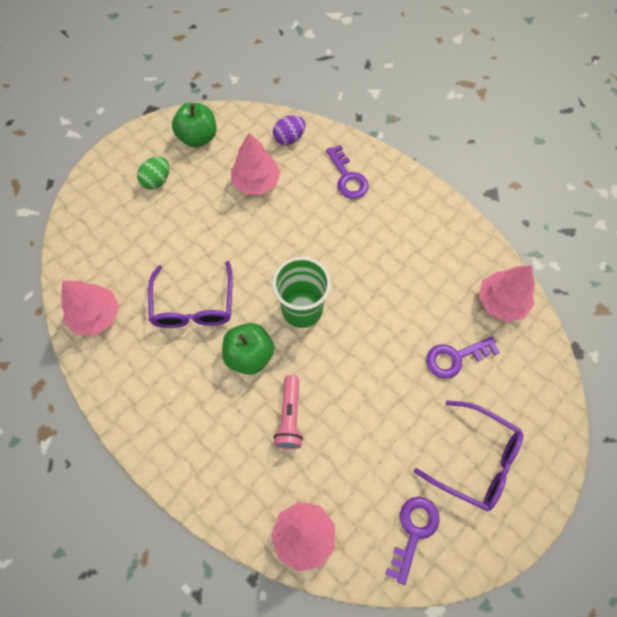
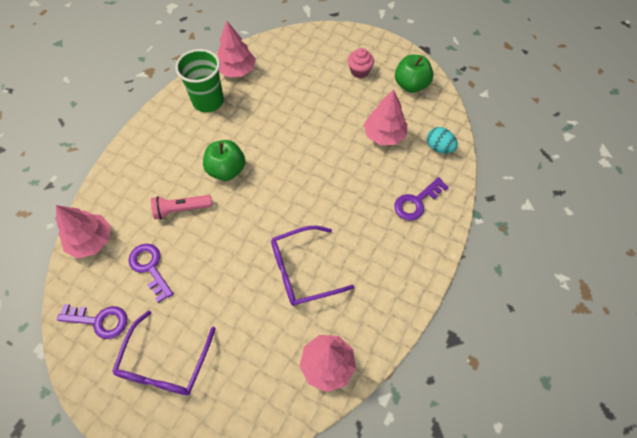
camera: 75 degrees right, 5 degrees down
(157, 181) = (359, 71): green egg -> pink cupcake
(193, 305) = (259, 124): purple glasses -> purple glasses (302, 271)
(289, 138) = (439, 147): purple egg -> turquoise egg
(302, 309) = (275, 196): green cup -> green cup (208, 101)
(455, 357) = (258, 329): purple key -> purple key (150, 268)

